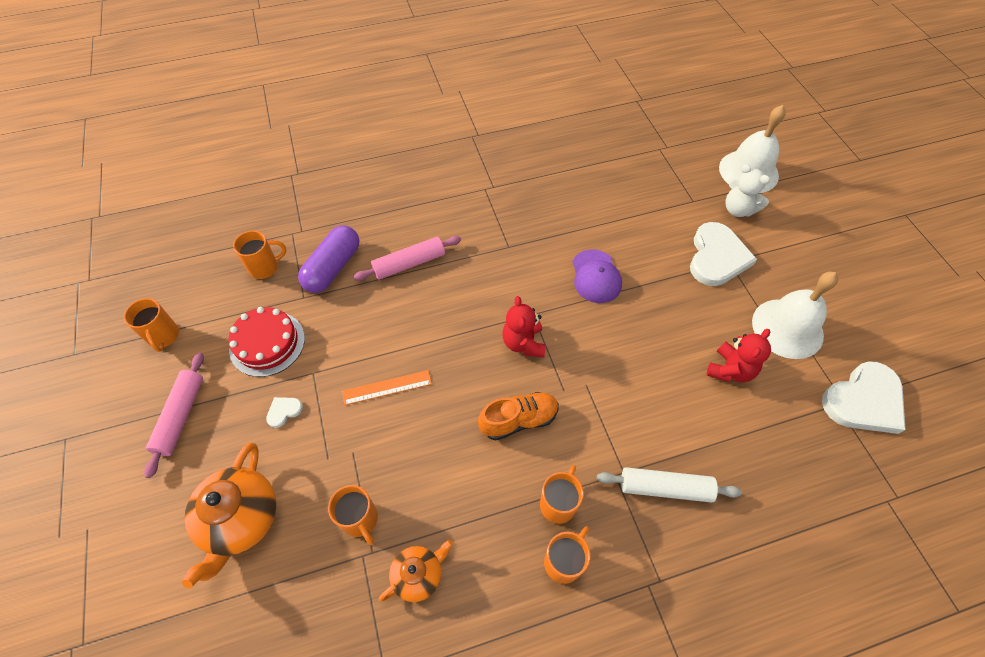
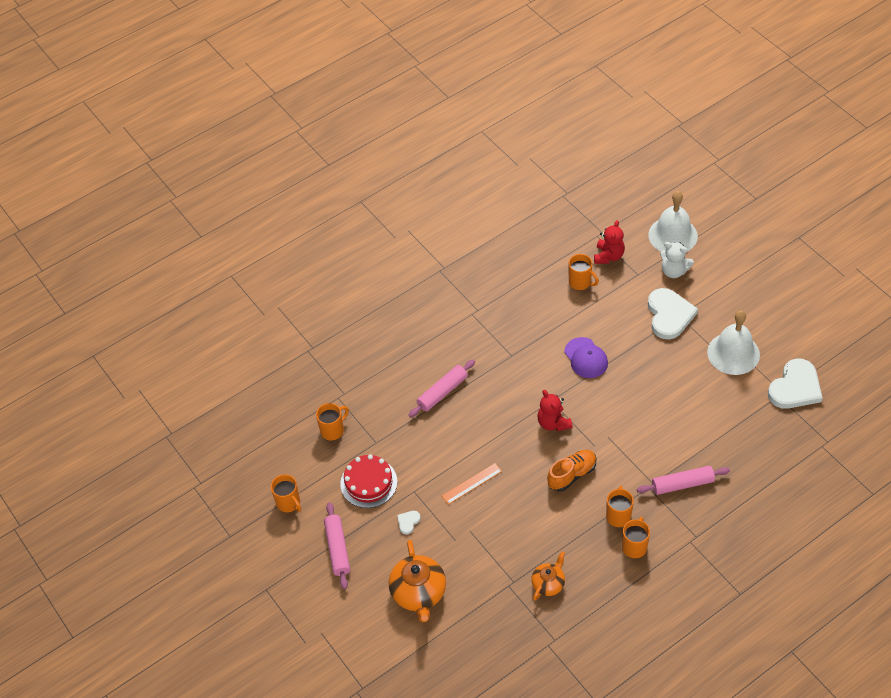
camera: 15 degrees left, 5 degrees down
(333, 268) = (385, 414): purple capsule -> none
(360, 519) = (496, 567): orange mug -> orange mug (580, 282)
(665, 488) = (682, 484): white rolling pin -> pink rolling pin
(730, 370) = (702, 395): red teddy bear -> red teddy bear (608, 256)

